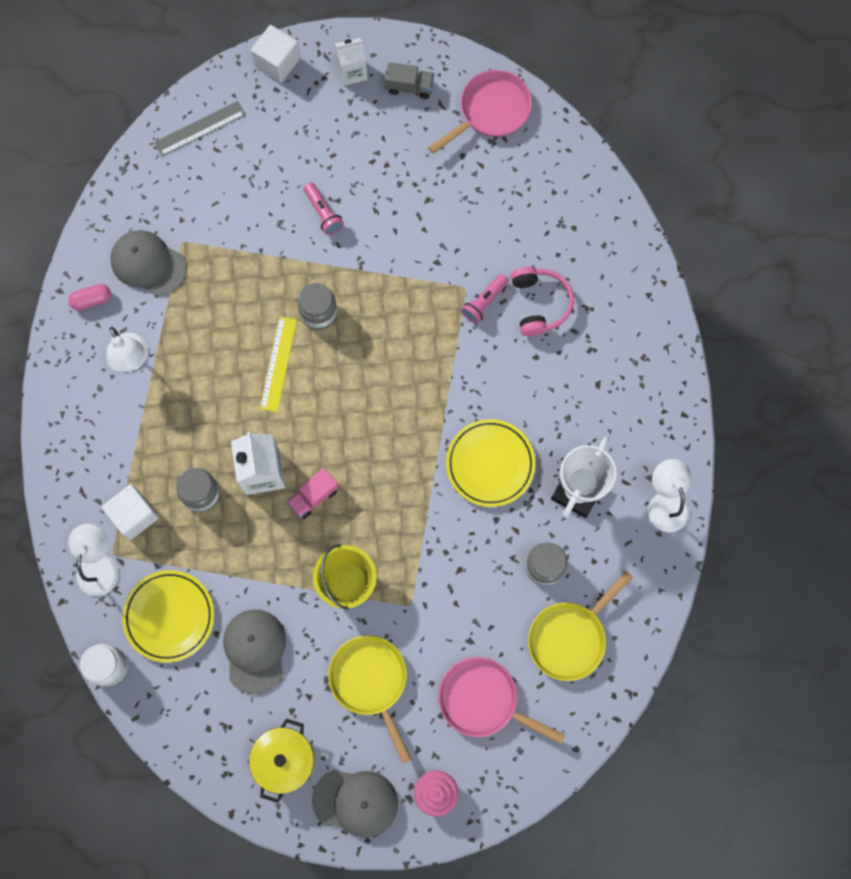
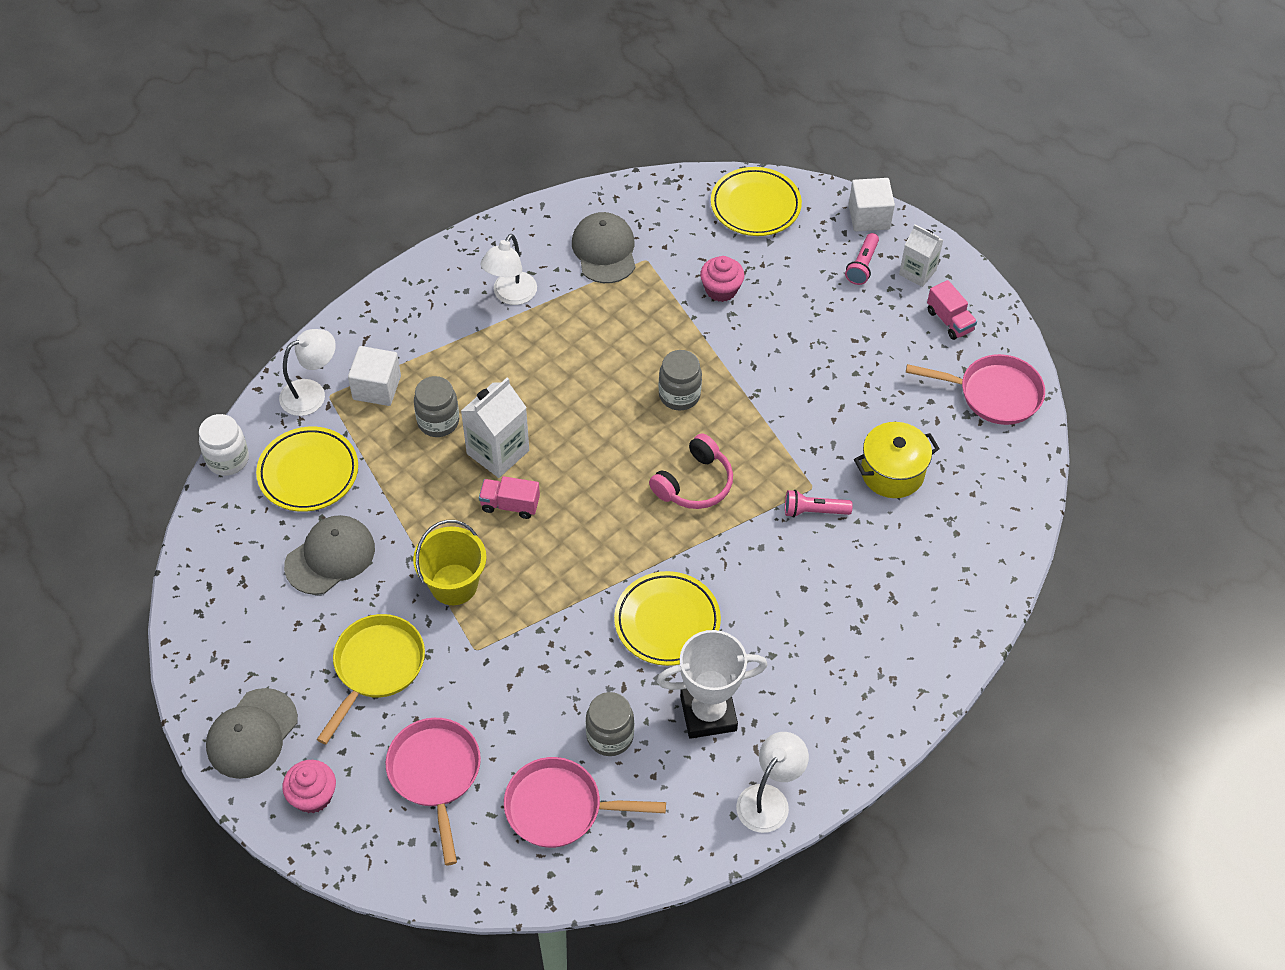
camera: 50 degrees right, 20 degrees down
(92, 300) = (536, 235): pink capsule -> none
(200, 128) = (755, 206): grey ruler -> yellow plate
(253, 213) = (721, 289): none -> pink cupcake
(278, 364) = (605, 397): yellow ruler -> none
(285, 760) = (247, 649): yellow pot -> yellow pot (892, 472)
(323, 213) = (771, 337): pink flashlight -> pink flashlight (862, 265)
(355, 802) = (252, 734): grey cap -> grey cap turned 60 degrees clockwise
(409, 87) = (949, 320): grey truck -> pink truck
(539, 304) = (856, 555): pink headphones -> pink headphones (694, 483)
(570, 637) = (560, 808): yellow pan -> pink pan

